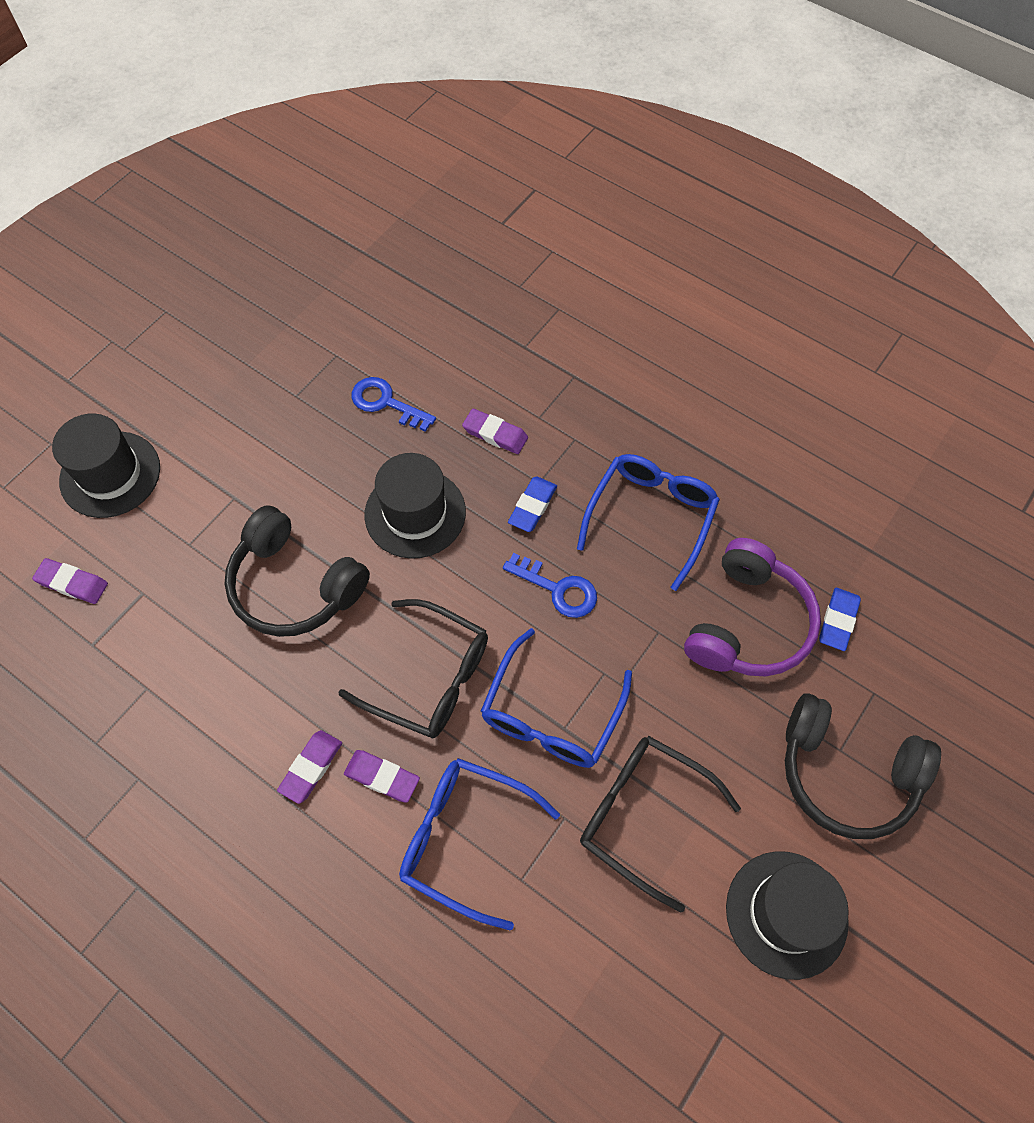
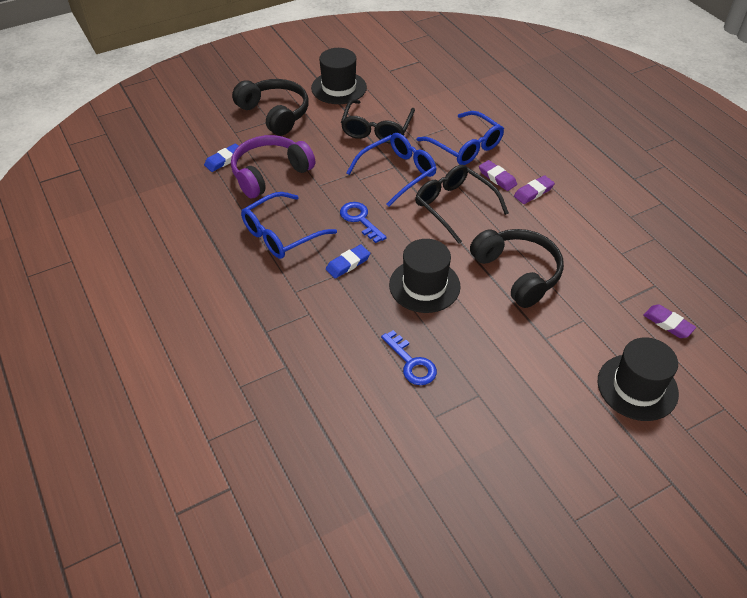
camera: 155 degrees left, 15 degrees down
(495, 434) = (345, 313): purple eraser -> none
(644, 816) = (377, 129): black glasses -> black glasses turned 45 degrees clockwise

